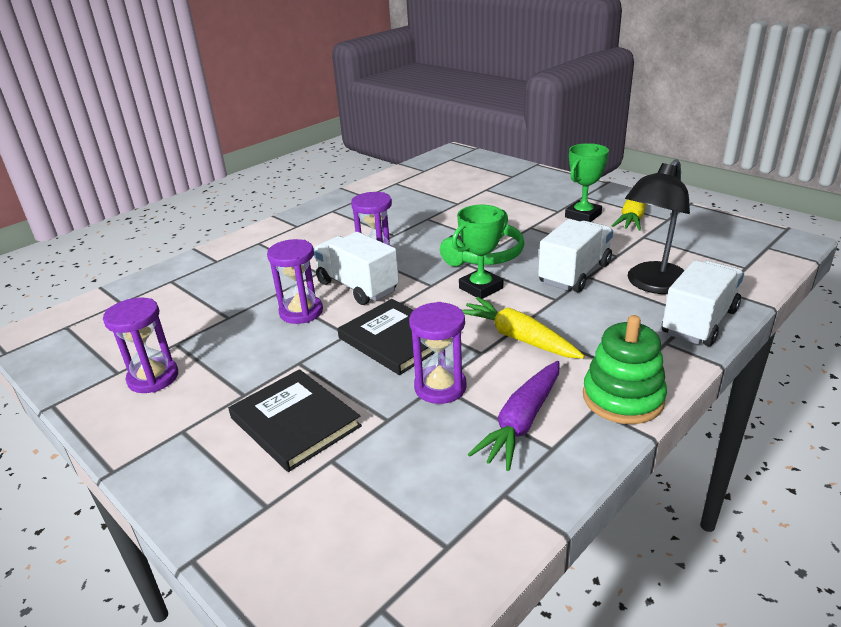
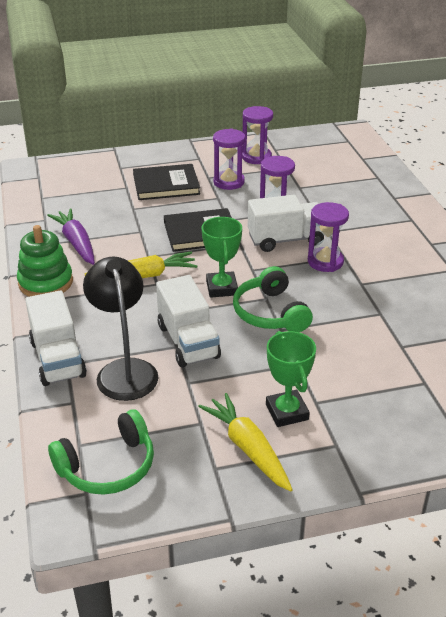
camera: 120 degrees right, 5 degrees up
(440, 387) = (136, 231): purple hourglass -> purple hourglass (228, 182)
(737, 249) = (108, 466): none -> green headphones

